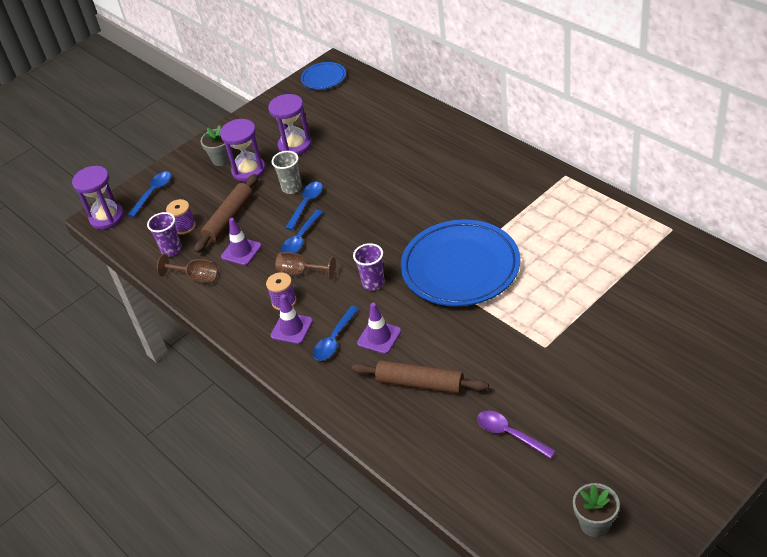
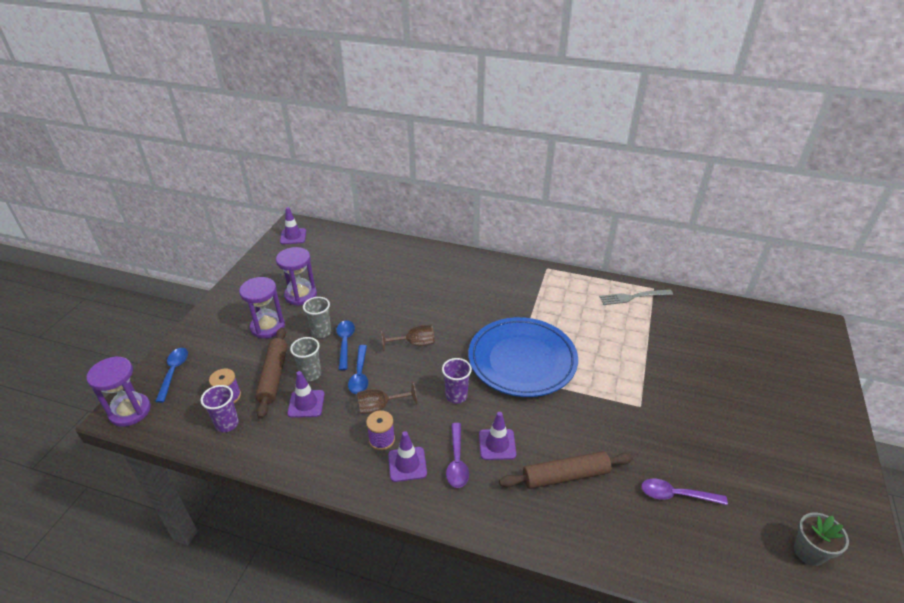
camera: 35 degrees left, 5 degrees down
(196, 277) = (272, 444): brown goblet -> brown goblet (414, 344)
(222, 159) = (233, 323): grey flower pot -> none
(260, 226) = (310, 374): none -> grey cup
(324, 78) = (293, 236): blue plate -> purple traffic cone
(334, 339) = (457, 461): blue spoon -> purple spoon
(638, 233) = (633, 297): none -> grey fork

